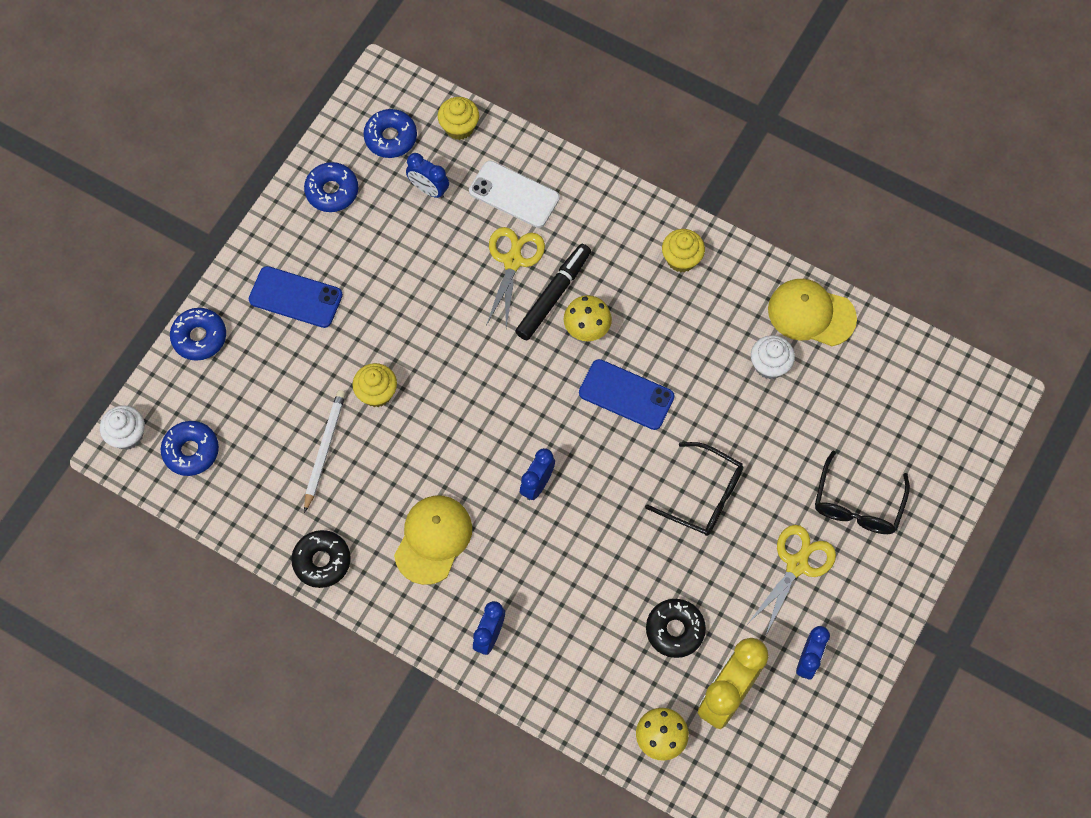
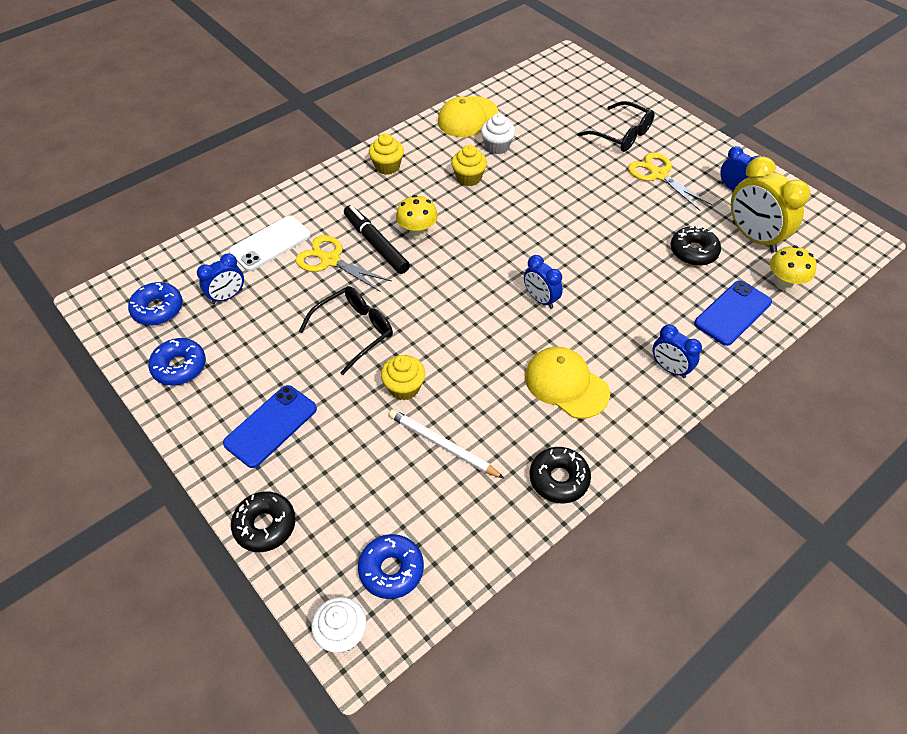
camera: 70 degrees left, 15 degrees down
(199, 337) = (265, 525): blue donut -> black donut
(459, 127) = (183, 261): yellow cupcake -> yellow cupcake (468, 178)
(626, 394) = (485, 225): blue phone -> blue phone (732, 313)
(704, 496) = (587, 206): black glasses -> black glasses (355, 331)

